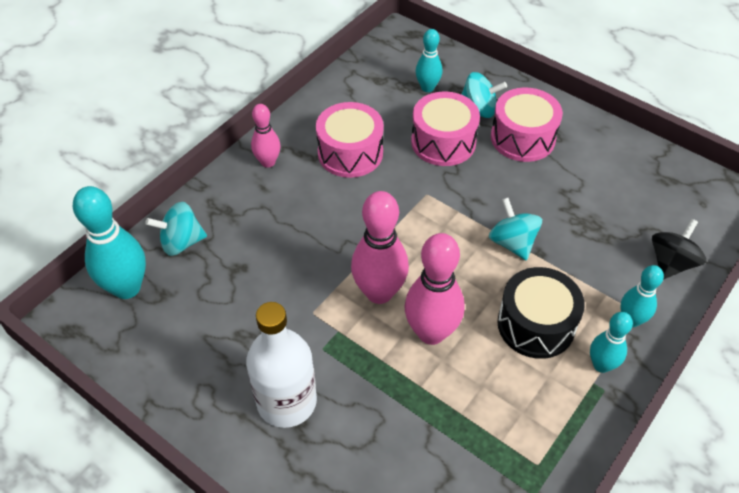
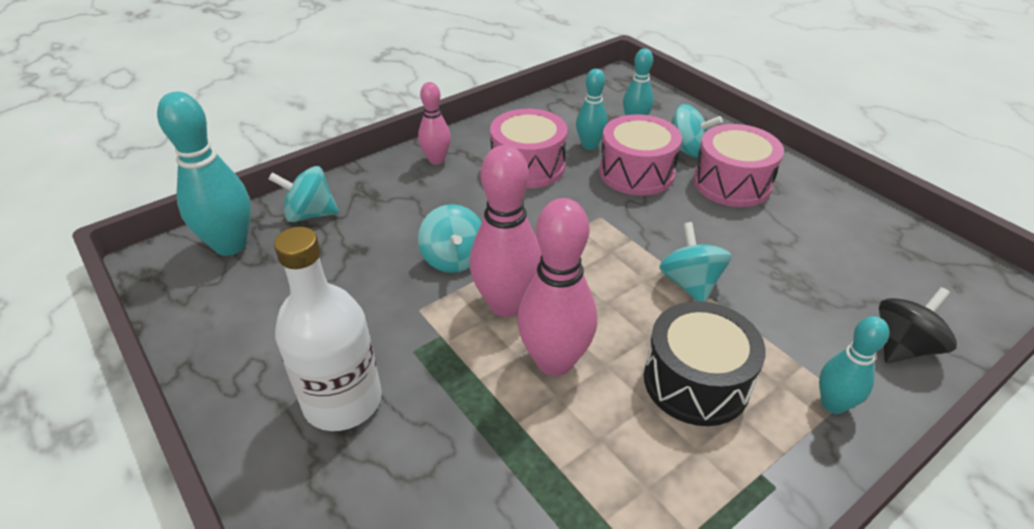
camera: 15 degrees right, 10 degrees down
(322, 260) = (453, 259): none -> turquoise spinning top
(601, 365) = (778, 452): turquoise bowling pin -> turquoise bowling pin (589, 145)

